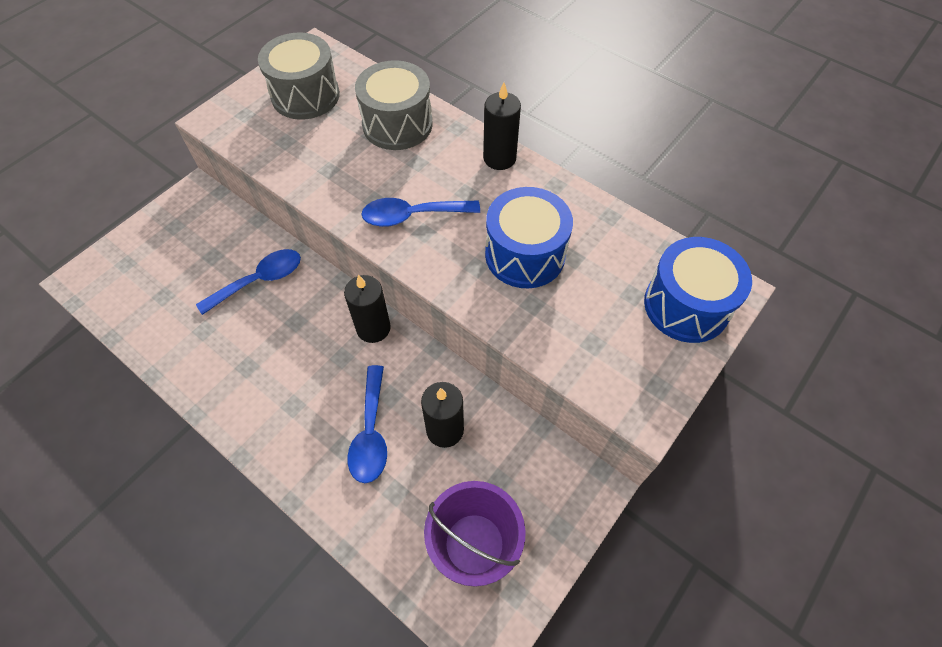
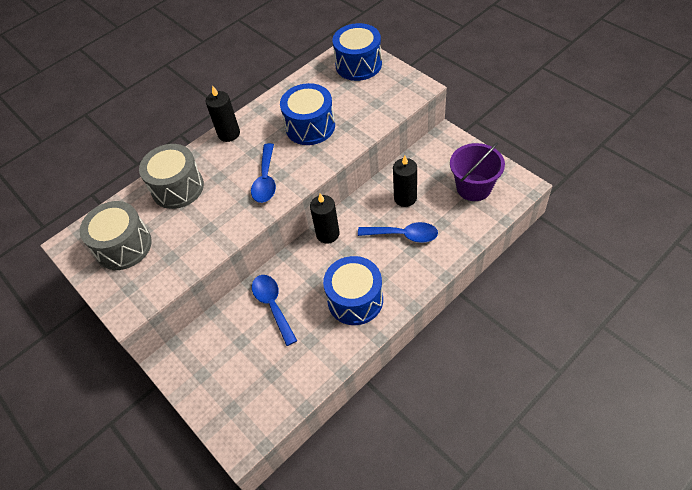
camera: 75 degrees left, 5 degrees down
(259, 377) = (355, 300): none -> blue drum

